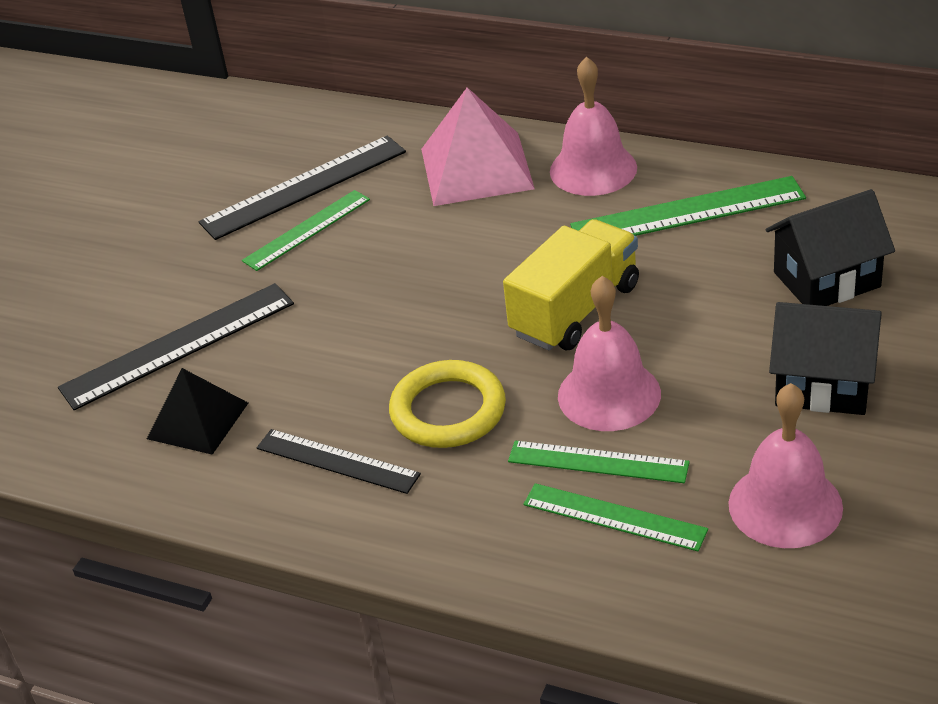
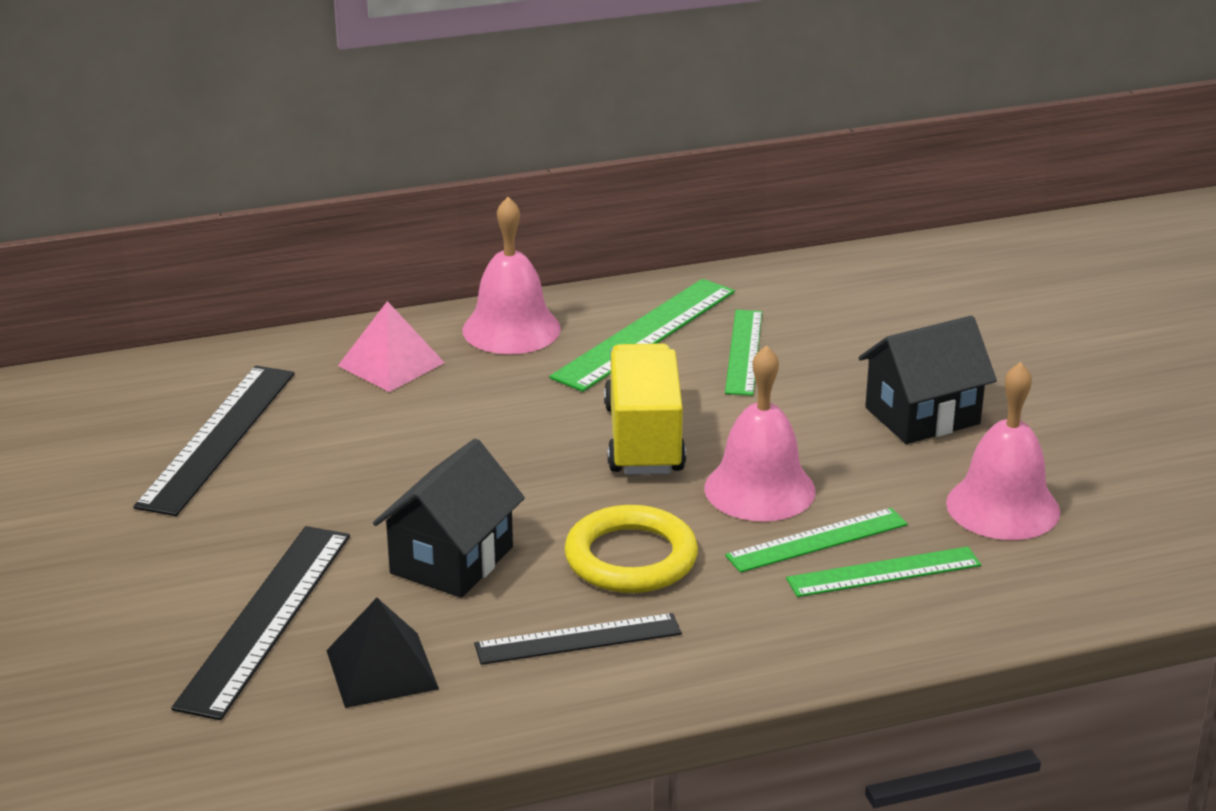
camera: 45 degrees left, 10 degrees down
(307, 230) = (275, 472): green ruler -> green ruler (744, 352)
(476, 168) = (391, 364): pink pyramid -> pink pyramid, size x0.64
(827, 280) = (828, 343): black house -> black house (452, 560)

